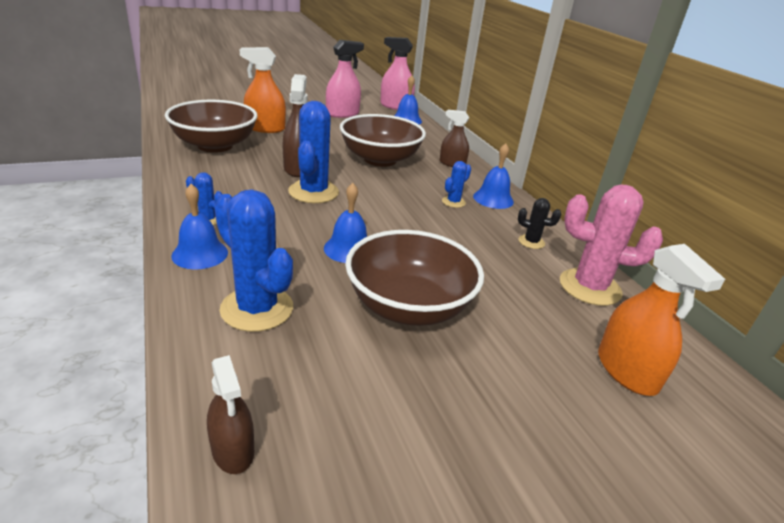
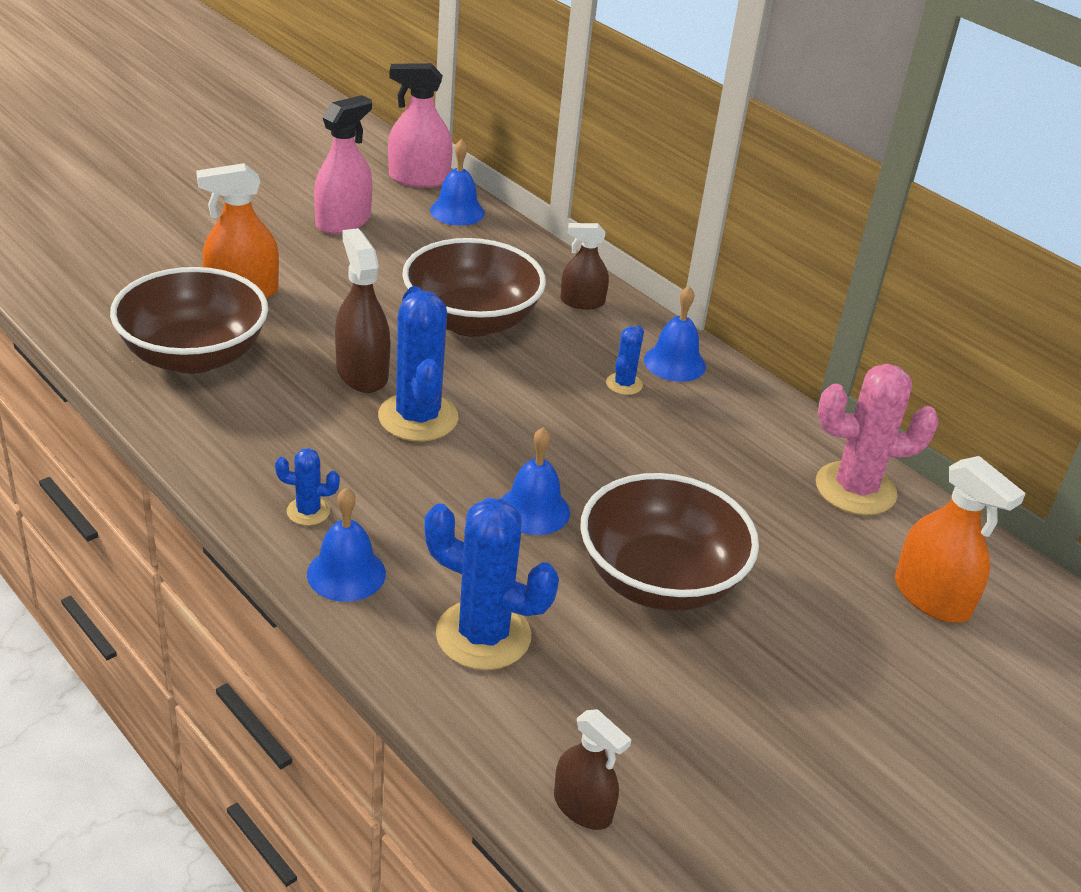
camera: 20 degrees left, 5 degrees up
(531, 242) = (758, 432): black cactus -> none

